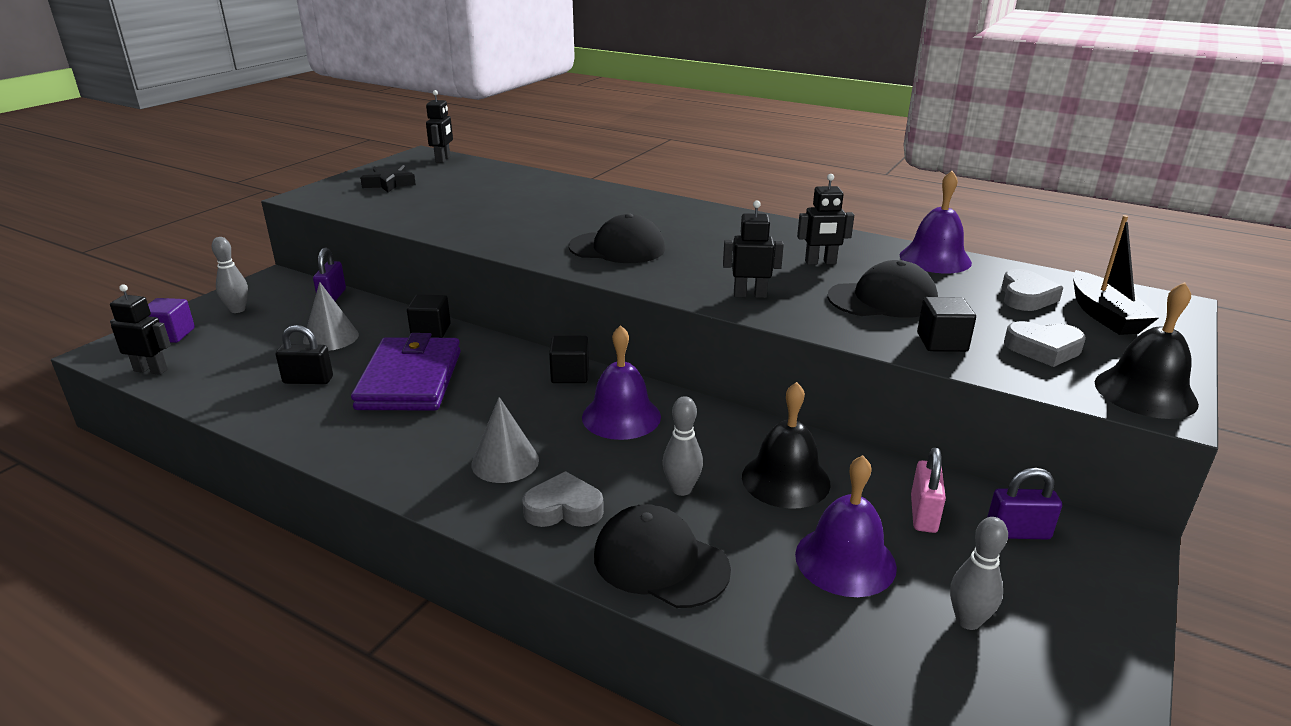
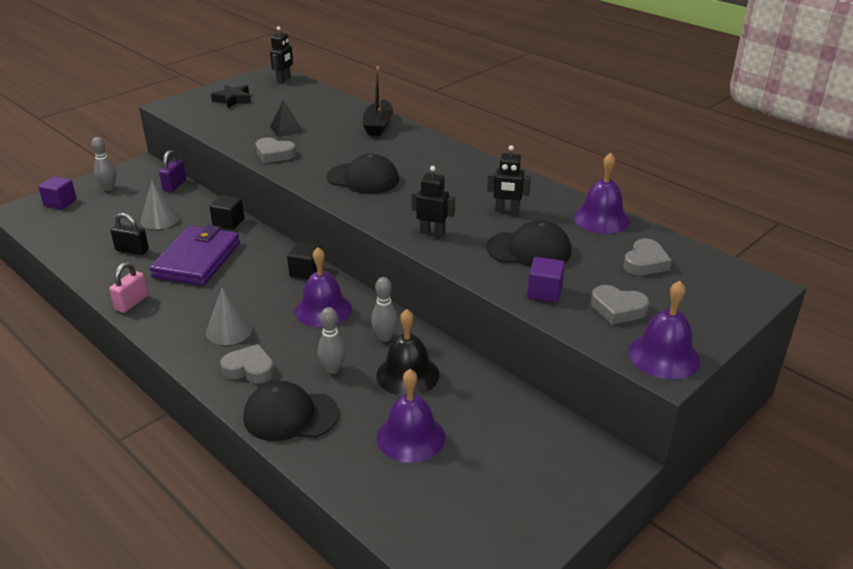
camera: 15 degrees right, 5 degrees up
(151, 370) = (39, 228): black robot -> none
(480, 207) = (286, 129): none -> black pyramid
(482, 234) = (274, 154): none -> grey heart
(660, 562) = (290, 415): black cap -> black cap turned 45 degrees counterclockwise
(923, 514) = (487, 416): pink padlock -> pink padlock (132, 303)
(942, 342) = (544, 292): black cube -> purple cube
(968, 621) = (464, 491): grey bowling pin -> grey bowling pin (385, 337)
(1017, 532) = (545, 440): purple padlock -> none
(1104, 315) = (694, 287): black boat -> black boat (378, 125)
(1145, 392) = (664, 355): black bell -> purple bell

